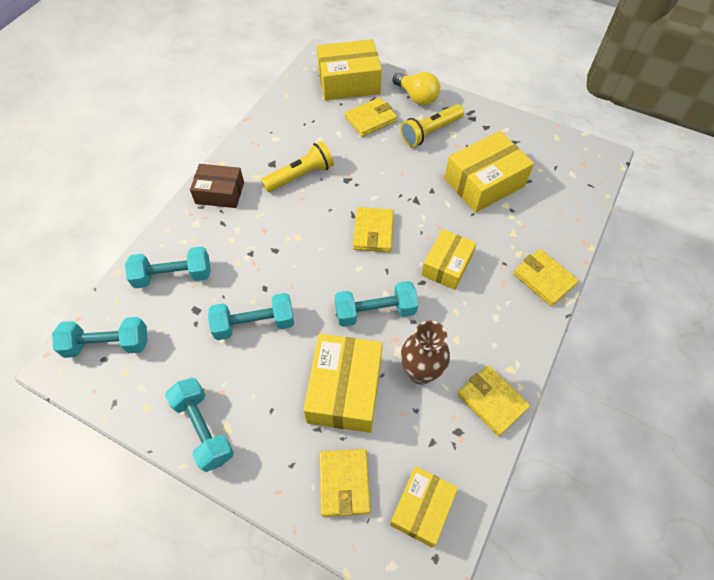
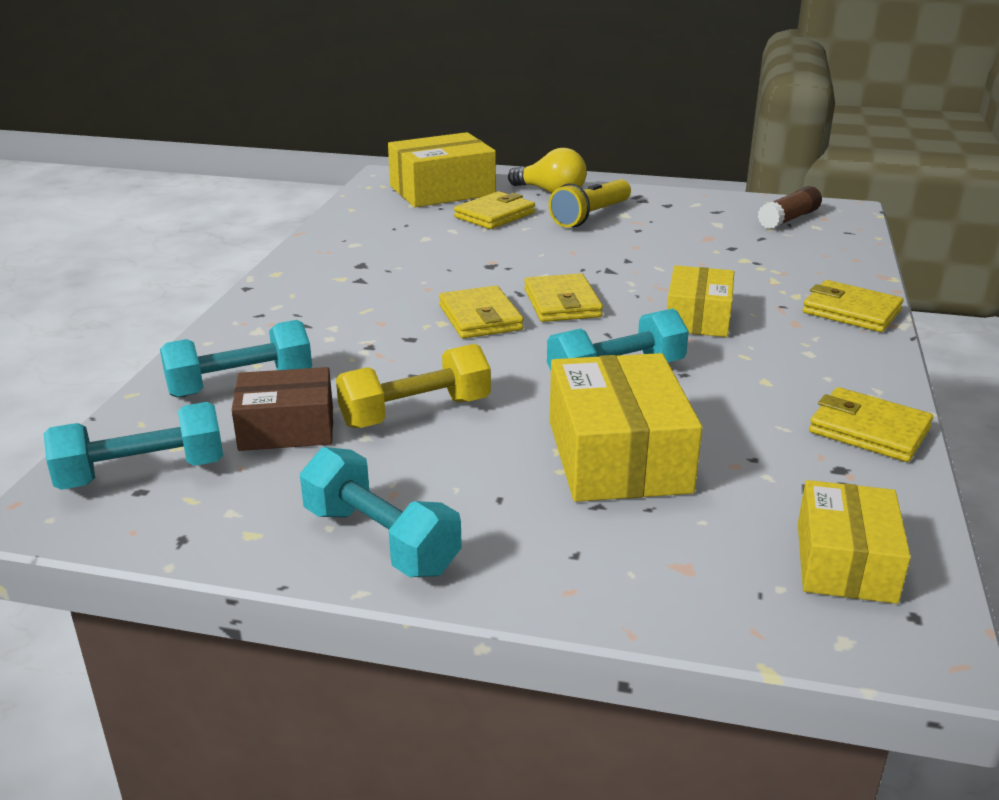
camera: 15 degrees left, 30 degrees down
(220, 193) = (286, 298): brown box -> brown box (287, 428)
(254, 324) = (415, 412): turquoise dumbbell -> yellow dumbbell
(300, 175) = (414, 270): yellow flashlight -> none
(344, 483) = (687, 558): yellow wallet -> yellow wallet (480, 317)
(420, 372) = (732, 420): brown vase -> none
(484, 182) = (699, 245): yellow box -> none
(558, 161) = (789, 219): none -> brown glue stick

